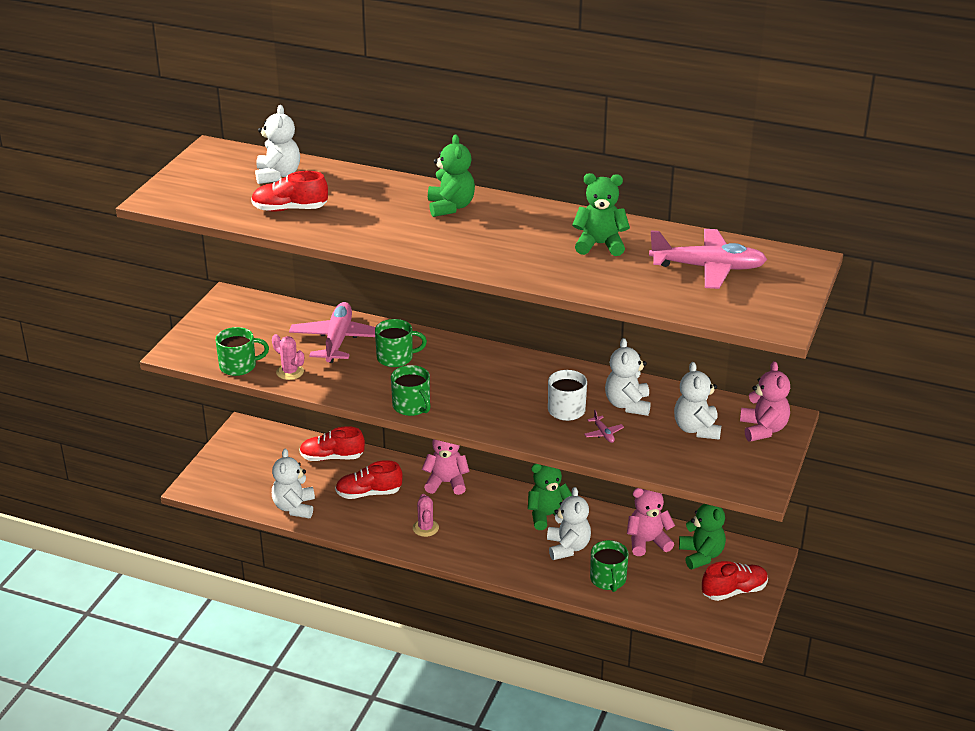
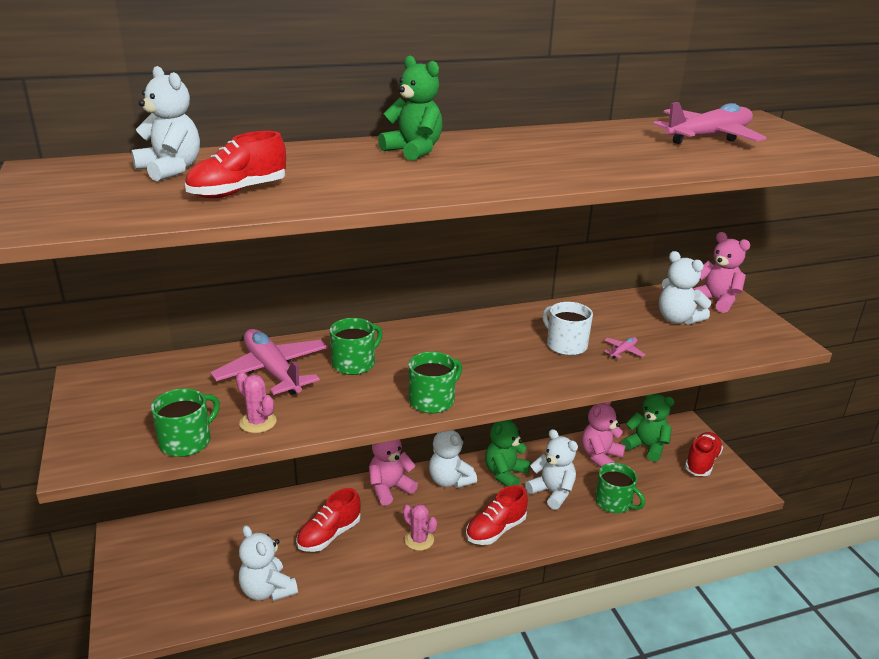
camera: 40 degrees left, 5 degrees down
(290, 372) = (258, 422): pink cactus -> pink cactus turned 45 degrees clockwise
(332, 457) = (254, 518): red shoe -> red shoe (495, 530)
(412, 406) = (433, 400): green mug -> green mug turned 60 degrees counterclockwise
(600, 245) = (599, 144): green teddy bear -> none
(603, 433) = (623, 351): pink plane -> pink plane turned 75 degrees counterclockwise
(627, 405) = (603, 322): white teddy bear -> white teddy bear (450, 480)

